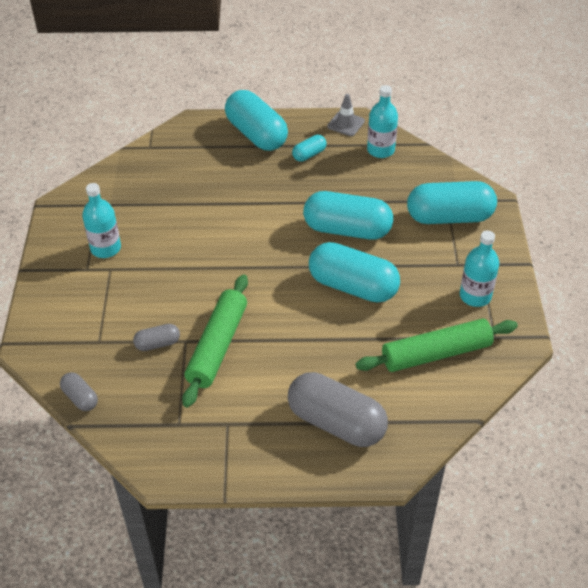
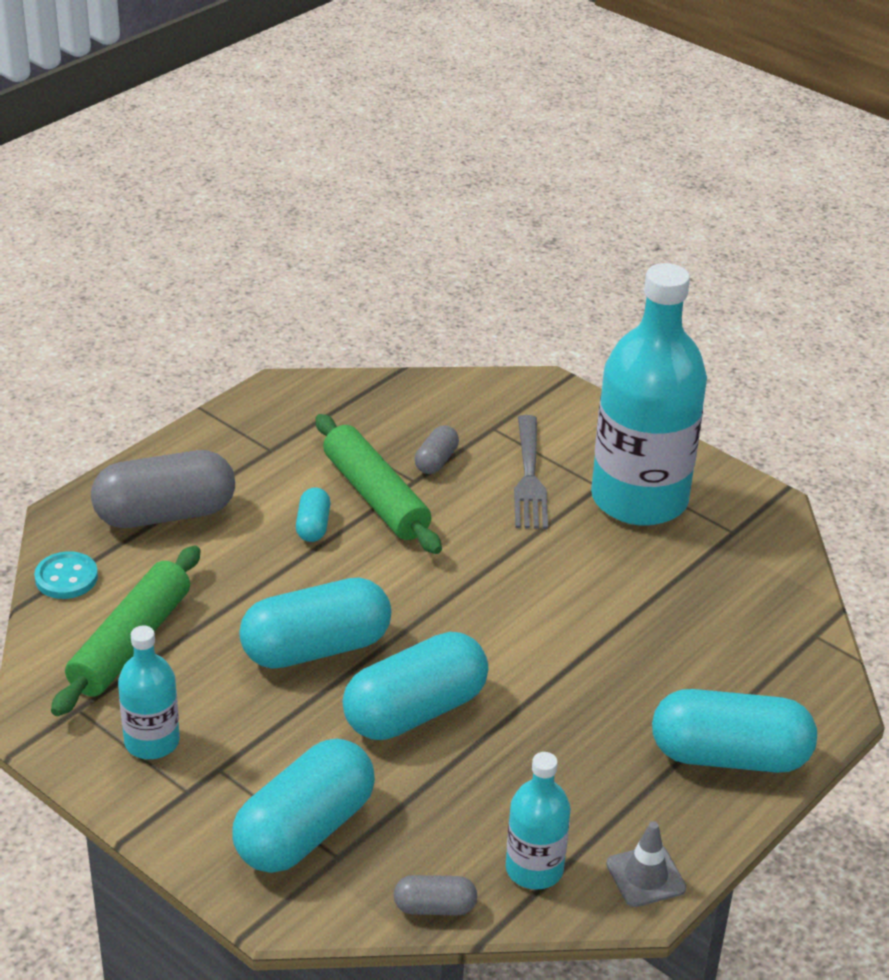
camera: 130 degrees right, 10 degrees down
(80, 398) = (432, 384): grey capsule -> grey capsule (434, 907)
(106, 248) = (639, 499): turquoise bottle -> turquoise bottle, size x2.08
(131, 298) = (529, 477): none -> grey fork
(309, 154) = (616, 781): turquoise capsule -> turquoise capsule (313, 526)
(432, 420) = (66, 578): none -> turquoise button

